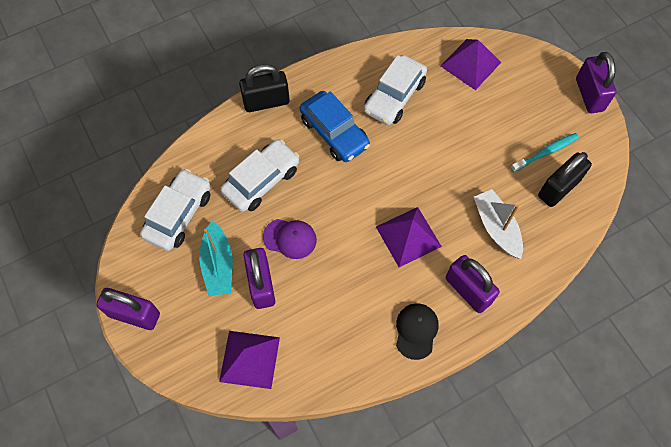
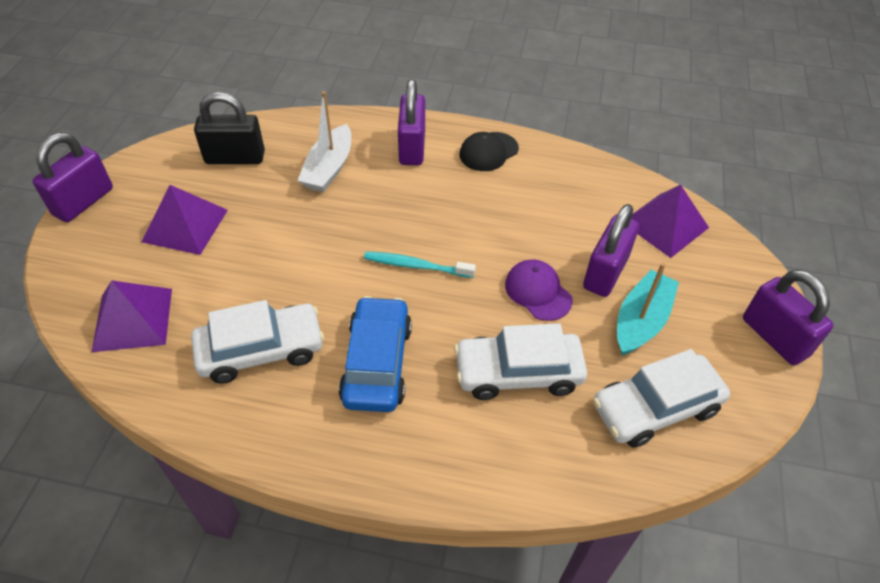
camera: 140 degrees left, 15 degrees down
(266, 102) = (420, 472): black padlock -> none
(408, 236) = (415, 214): purple pyramid -> purple pyramid (185, 225)
(545, 152) = (201, 188): turquoise toothbrush -> turquoise toothbrush (416, 266)

